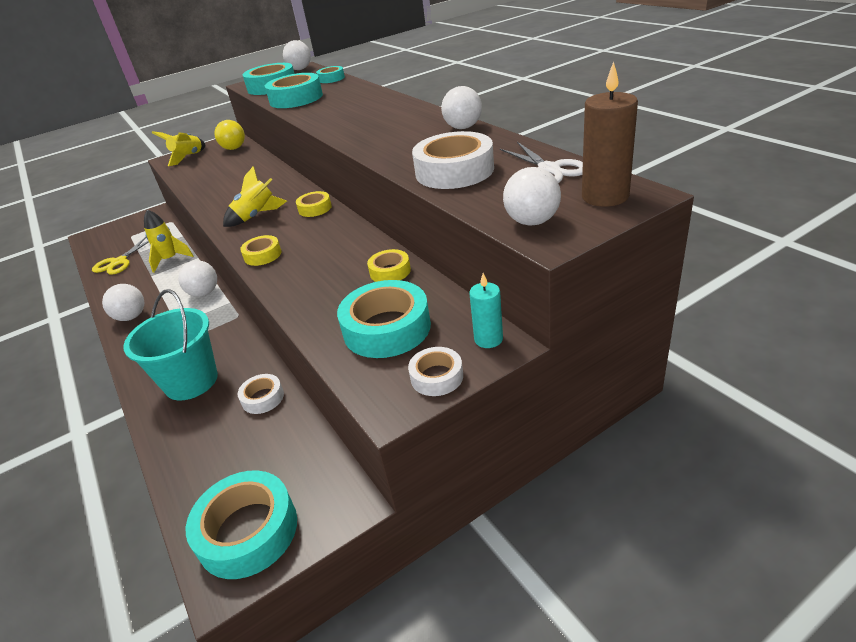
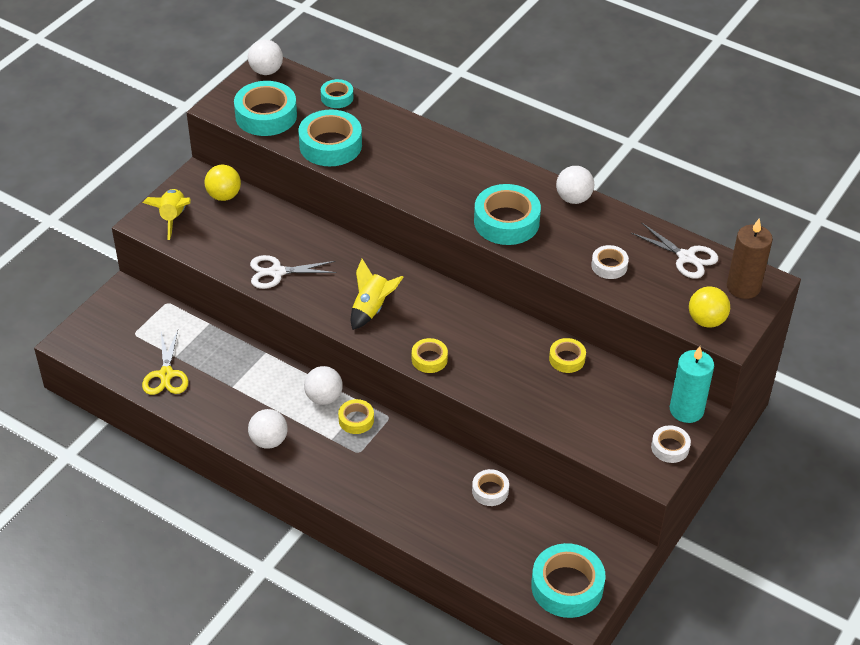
camera: 30 degrees left, 10 degrees up
(170, 260) = (233, 361): yellow rocket -> none
(191, 381) = (409, 492): turquoise bucket -> none
(216, 189) = (277, 272): none -> white scissors
(315, 208) = (428, 290): yellow tape -> yellow tape (356, 420)
(387, 328) = (606, 415): turquoise tape -> turquoise tape (506, 221)
(454, 171) = (609, 266): white tape -> white tape, size x0.53
(488, 339) = (686, 410): turquoise candle -> turquoise candle, size x1.63
(532, 221) = (706, 321): white ball -> yellow ball

